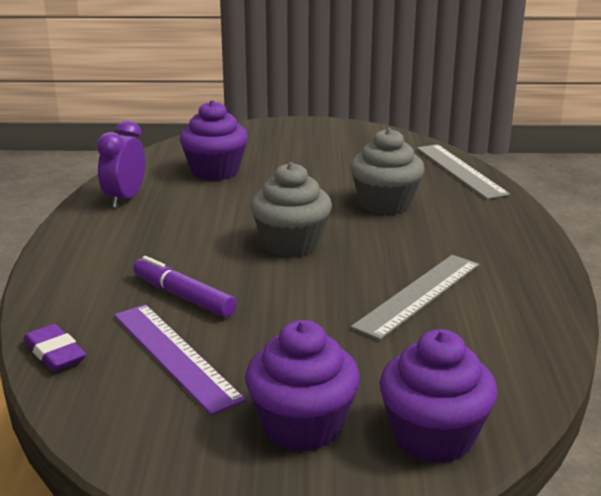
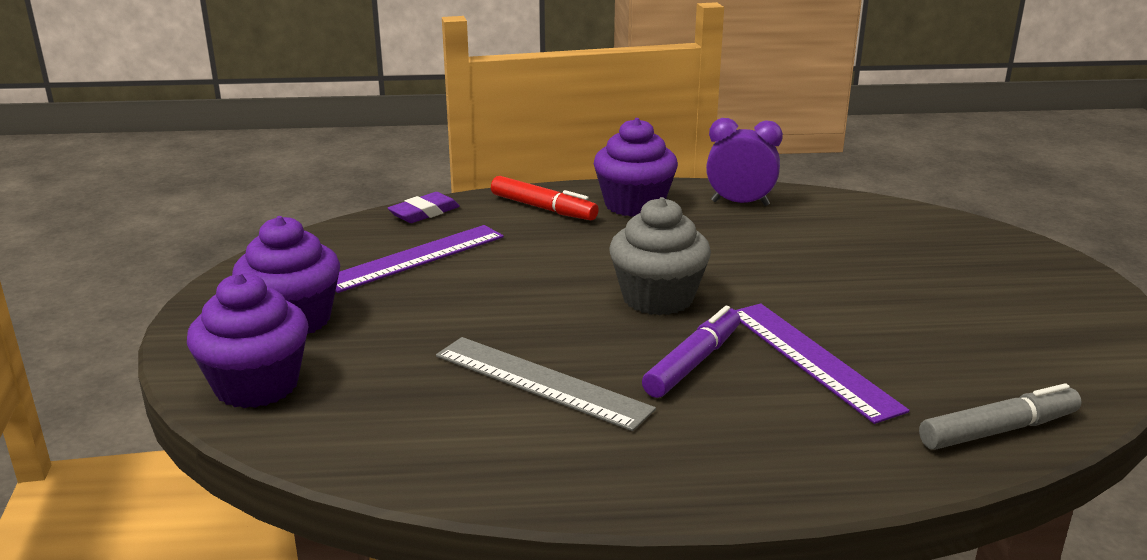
camera: 85 degrees right, 0 degrees up
(84, 283) = (543, 208): none -> red marker
(183, 296) = (523, 252): purple marker -> purple marker (693, 362)
(215, 171) = (852, 241): purple cupcake -> purple cupcake (634, 205)
(385, 204) = (812, 359): grey cupcake -> purple ruler
(460, 171) = (998, 430): grey ruler -> grey marker

